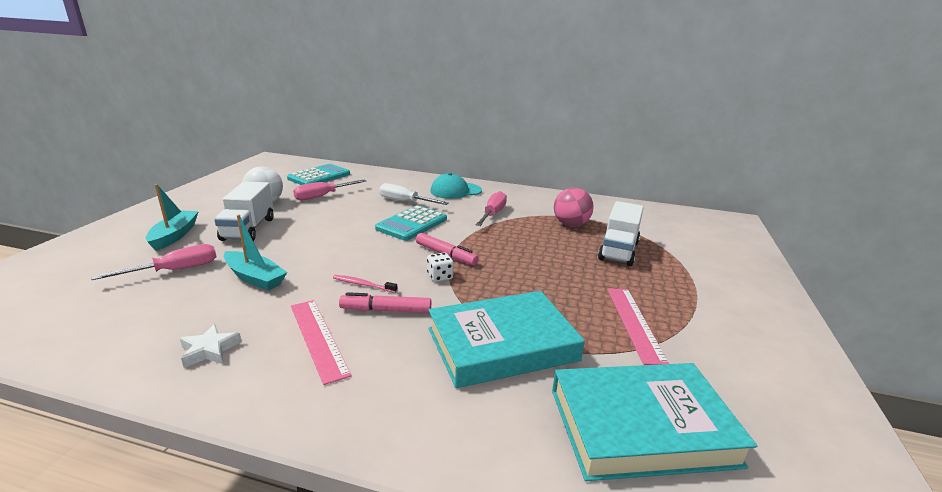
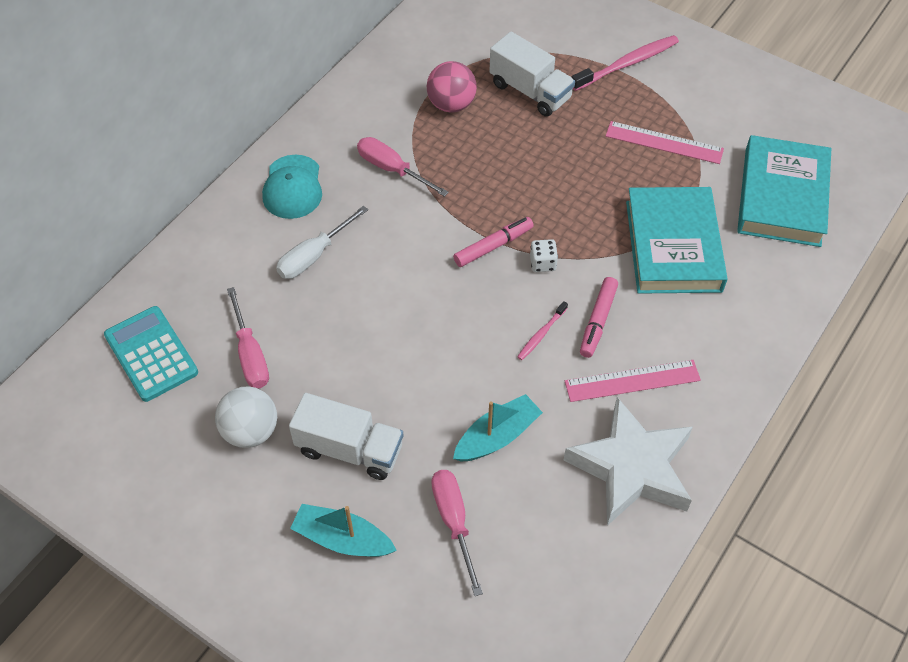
camera: 70 degrees left, 30 degrees up
(210, 350) = (632, 468): white star -> white star, size x2.39
(412, 224) = (395, 262): turquoise calculator -> none
(709, 291) = (627, 64): none -> pink toothbrush

